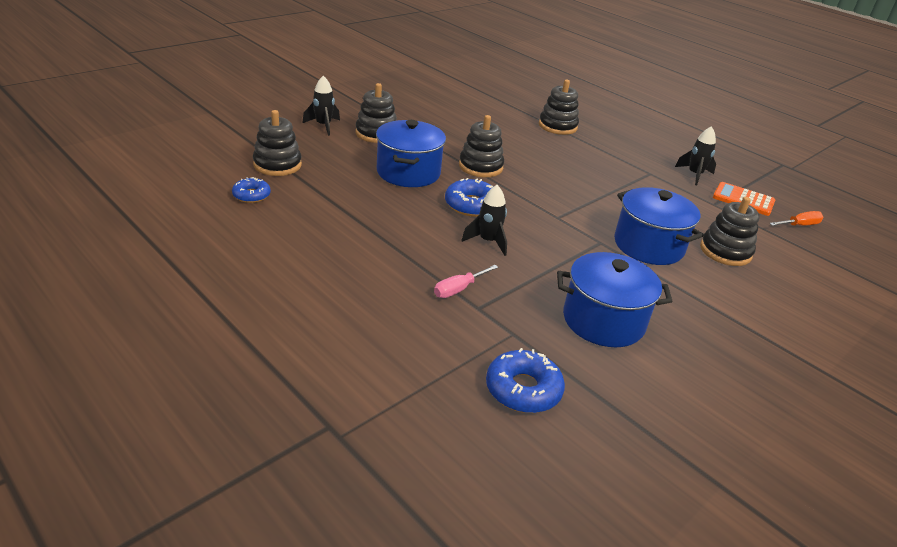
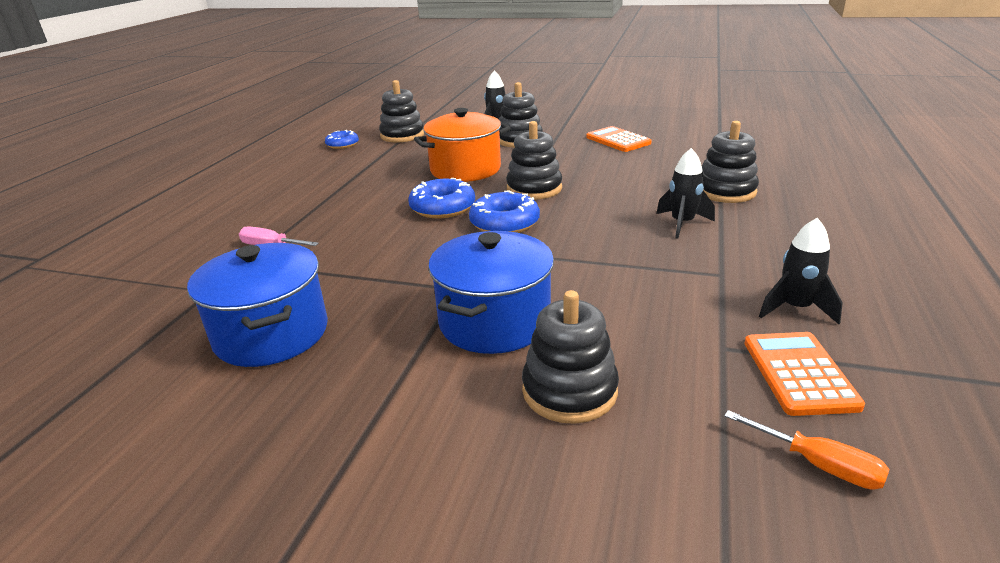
camera: 65 degrees right, 5 degrees down
(408, 172) = (465, 169): blue pot -> orange pot
(433, 110) = (618, 140): none -> orange calculator
(488, 241) = (378, 233): black rocket -> black rocket (682, 224)
(523, 389) = (111, 321): blue donut -> blue donut (504, 223)

